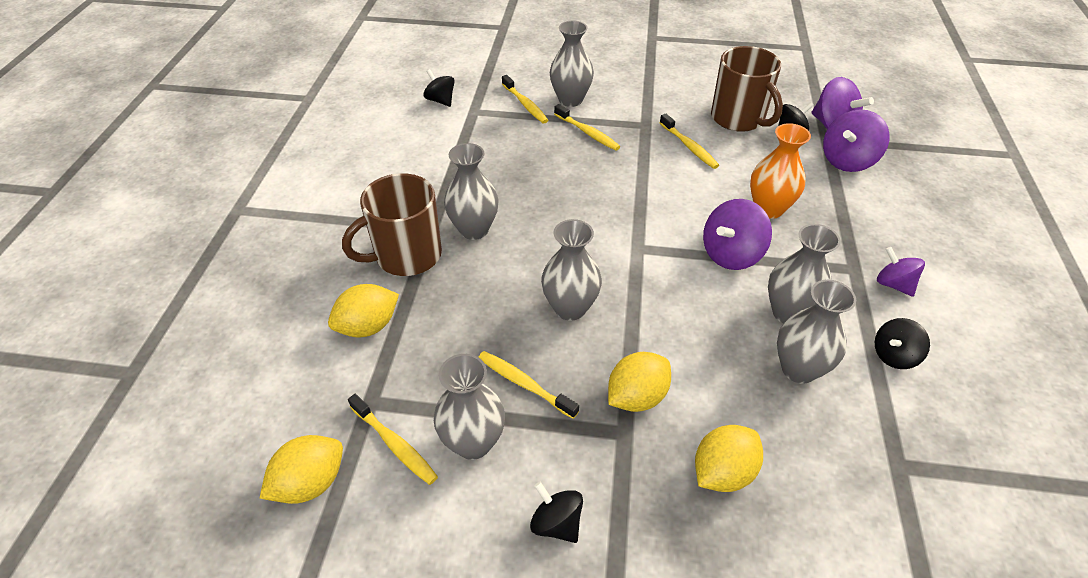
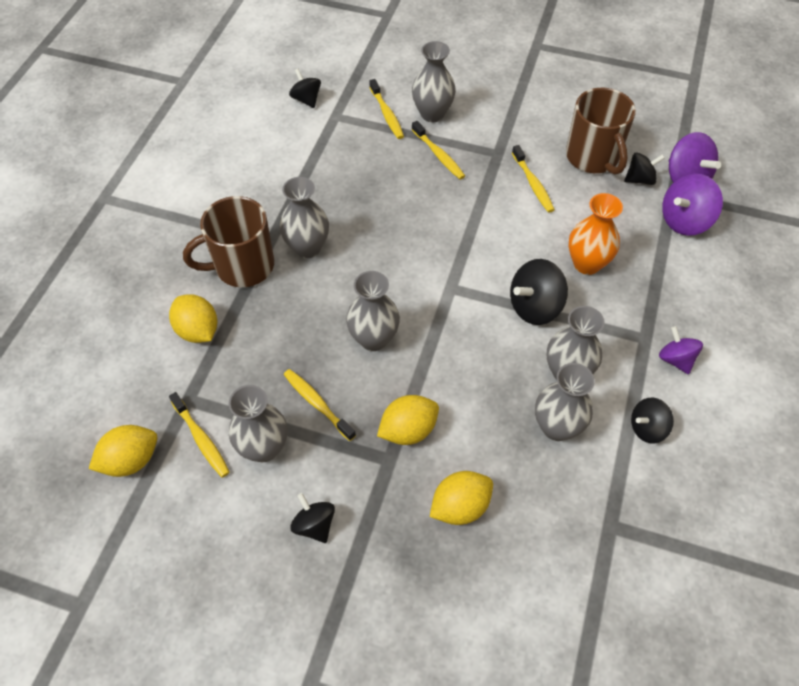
camera: 10 degrees right, 10 degrees up
(368, 326) = (198, 330): yellow lemon -> yellow lemon turned 75 degrees clockwise
(731, 254) = (535, 307): purple spinning top -> black spinning top

